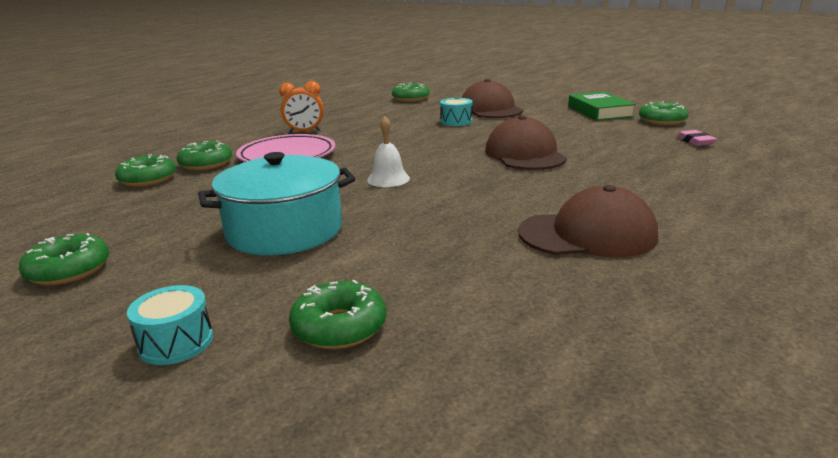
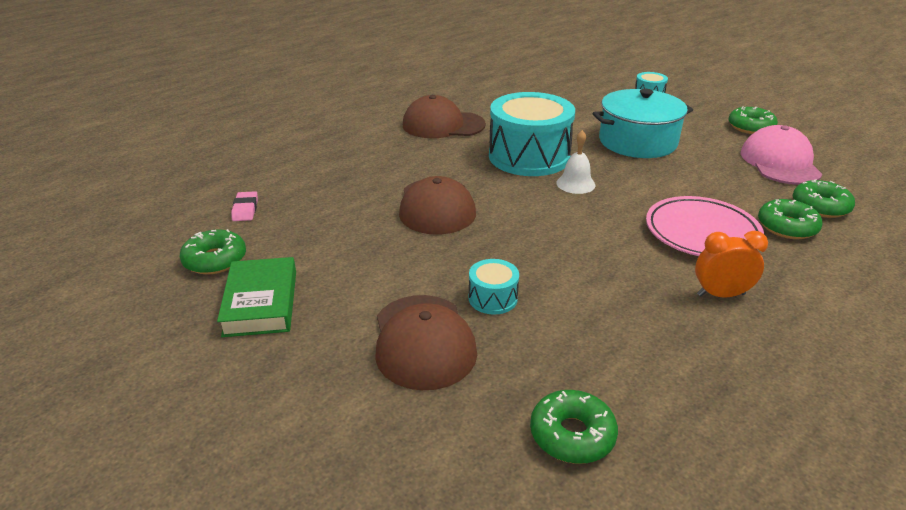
camera: 175 degrees left, 10 degrees up
(117, 217) = (780, 162): none -> pink cap
(339, 327) = (580, 96): green donut -> none
(442, 200) = (529, 156): none -> turquoise drum

